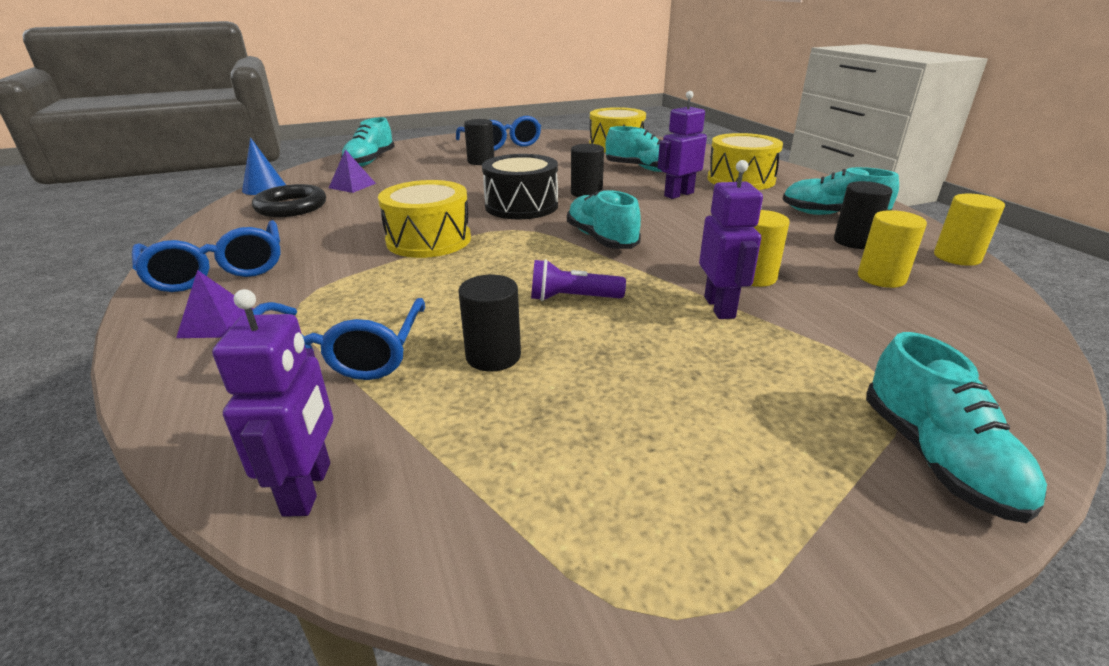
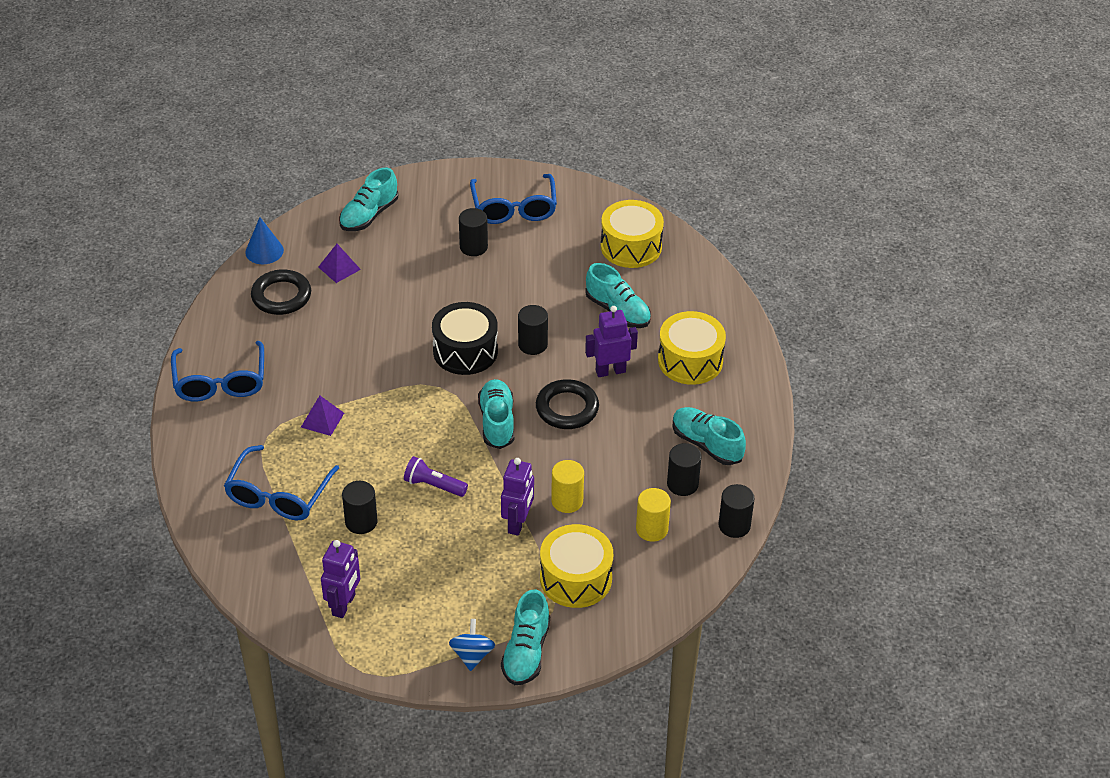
camera: 20 degrees right, 15 degrees up
(217, 323) = (217, 443): purple pyramid -> purple pyramid (322, 420)
(308, 488) = (249, 577): purple robot -> purple robot (344, 605)
(429, 240) = (371, 384): yellow drum -> yellow drum (576, 578)
(665, 219) = (567, 408): none -> black ring
(858, 495) = (472, 655): none -> blue spinning top
(957, 257) = (734, 525): yellow cylinder -> black cylinder

